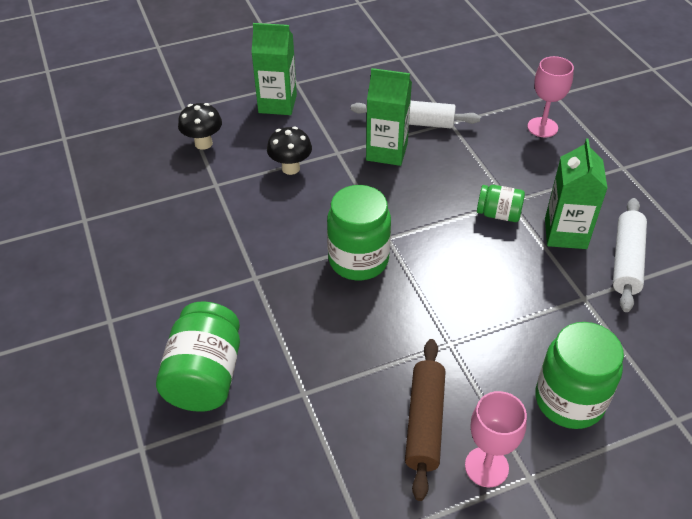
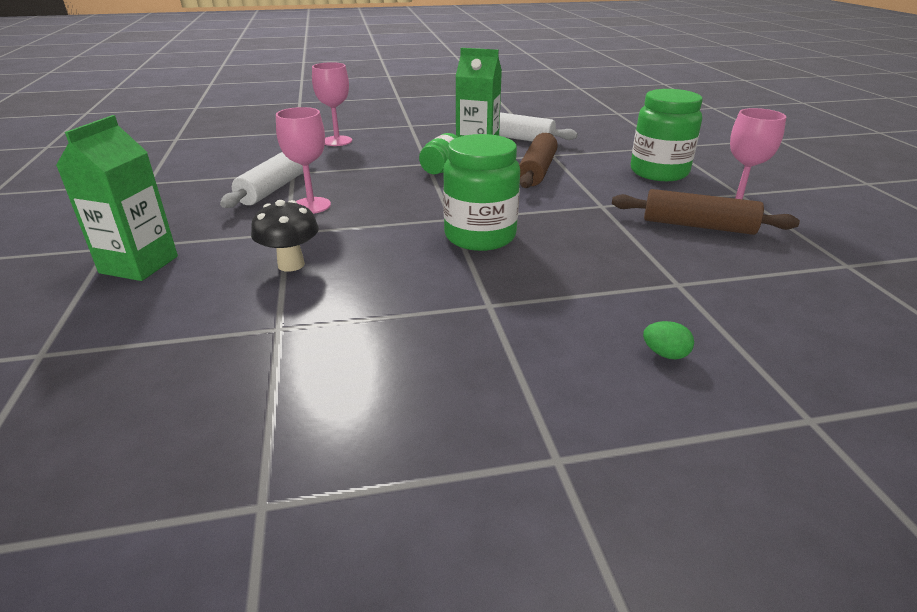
camera: 80 degrees left, 15 degrees down
(203, 143) = (163, 336): black mushroom -> none
(205, 376) = (665, 354): green jar -> green egg
(387, 152) = (311, 205): green carton -> pink goblet
(526, 288) = (537, 171): none -> brown rolling pin

